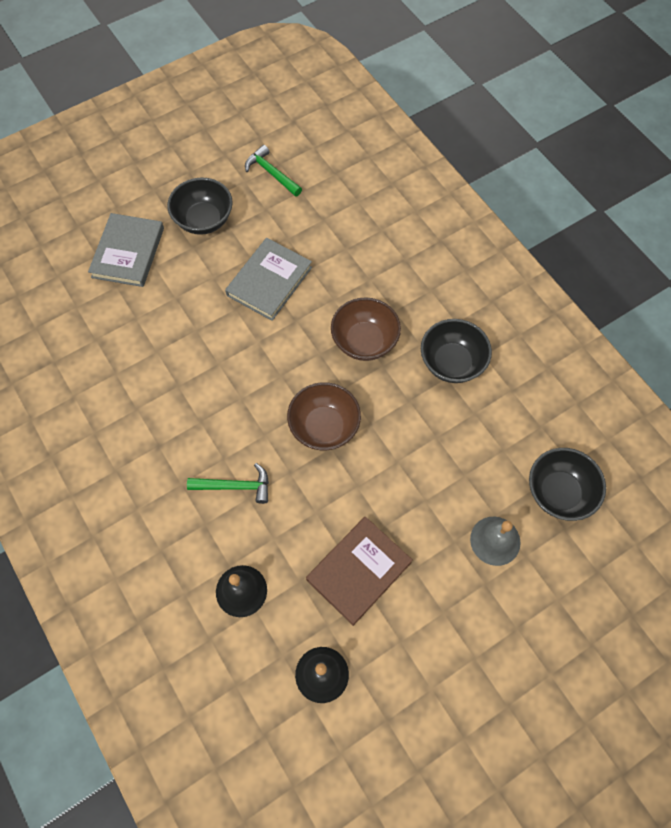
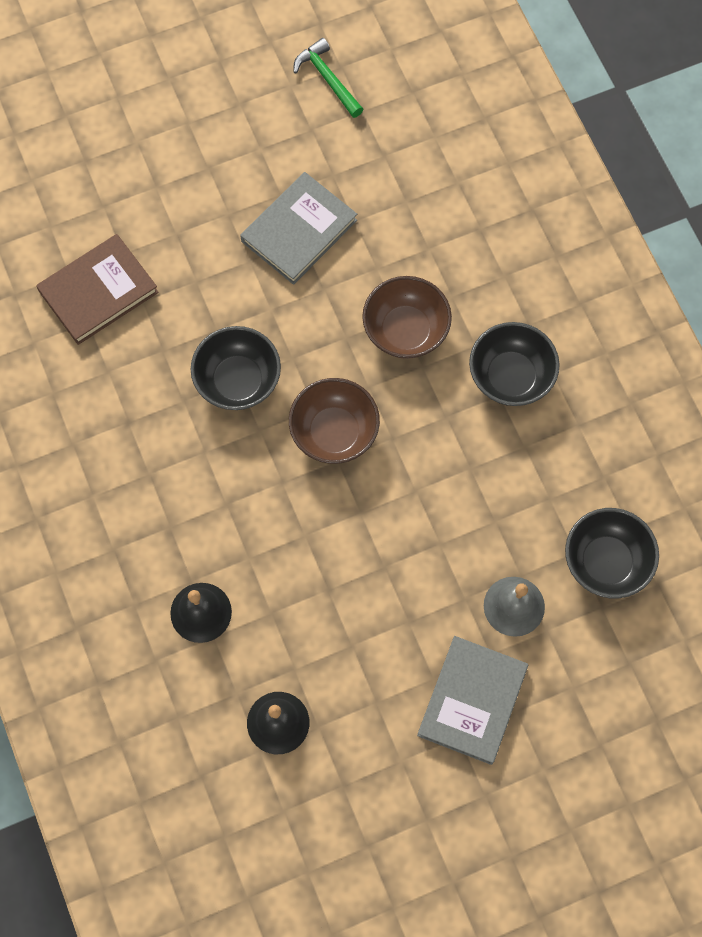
camera: 10 degrees right, 5 degrees up
(128, 252) = (124, 162): grey book -> grey book (472, 701)
(204, 220) = (228, 132): black bowl -> black bowl (238, 381)
(235, 486) = (214, 488): green hammer -> none
(359, 571) = (343, 614): brown book -> brown book (98, 292)

